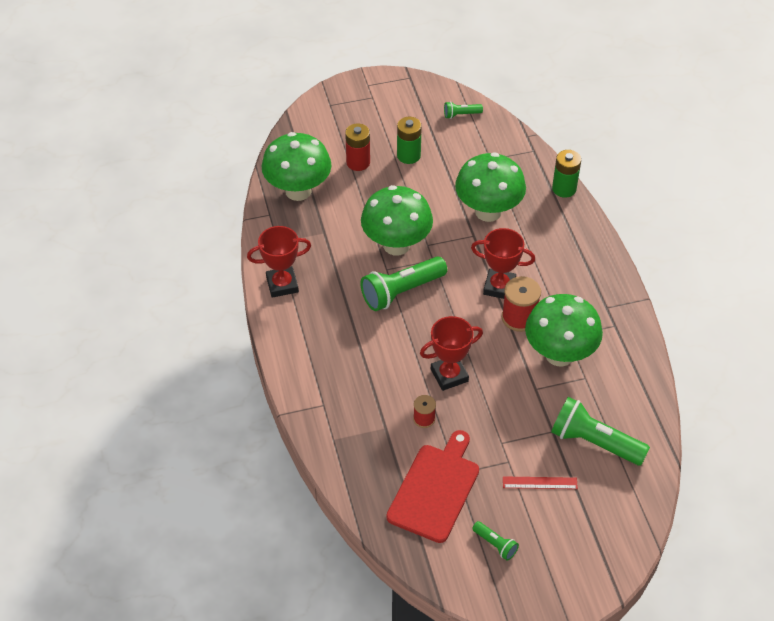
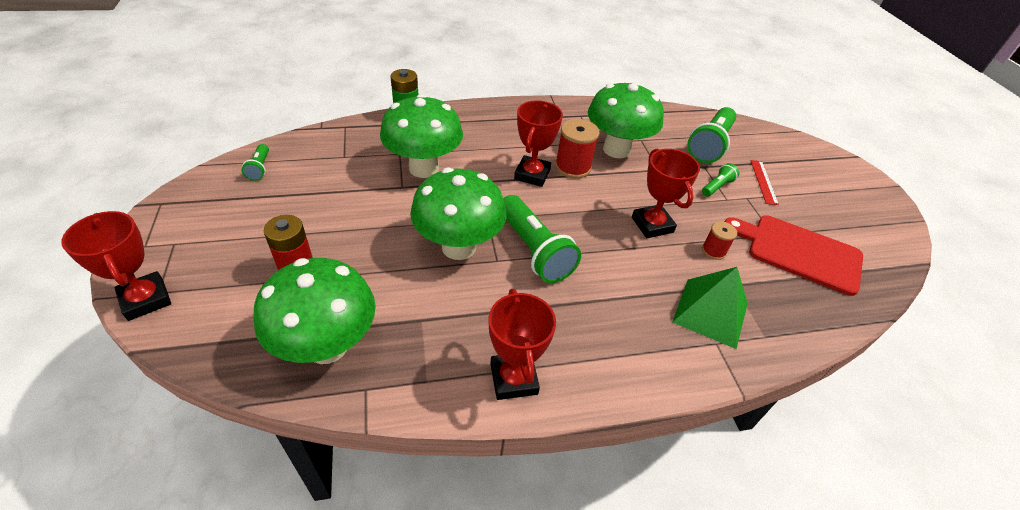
camera: 90 degrees left, 5 degrees down
(323, 102) = (146, 299): none -> red trophy
(353, 405) = (710, 312): none -> green pyramid
(408, 155) = (308, 220): green battery -> none
(495, 544) = (842, 218): green flashlight -> green flashlight (717, 186)

